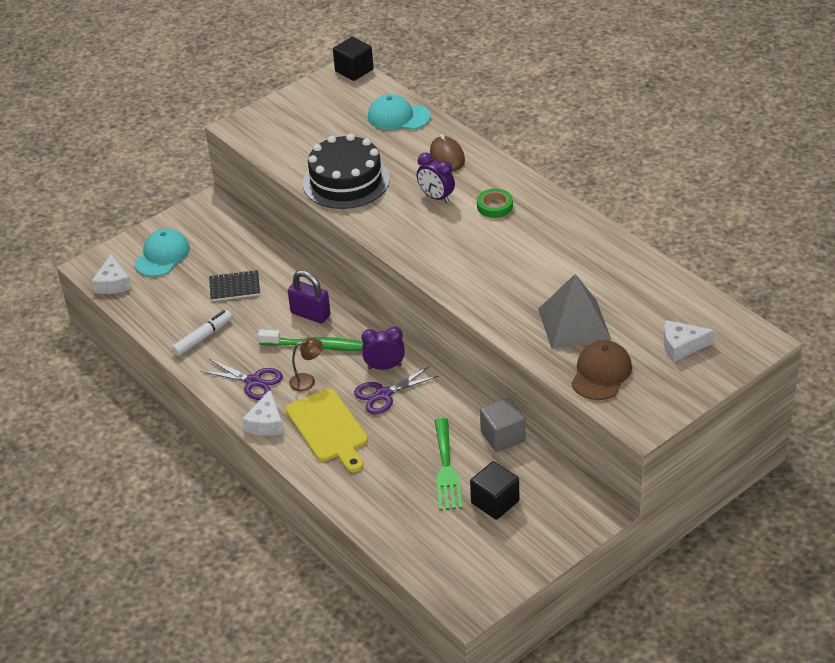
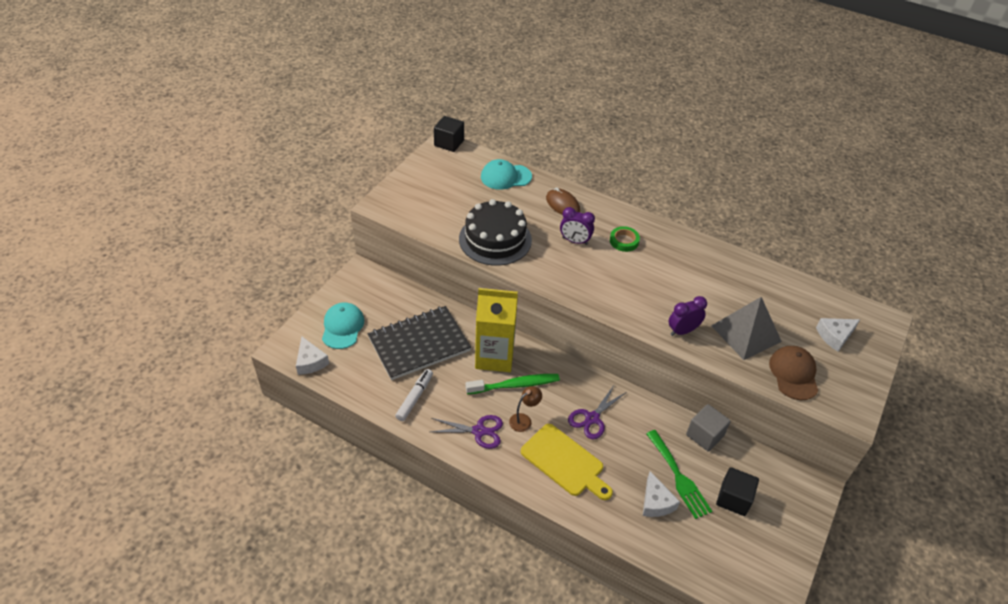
camera: 25 degrees left, 5 degrees up
(235, 287) = (419, 344): black notebook -> black notebook, size x2.04
(266, 423) = (510, 469): white cheese -> white cheese (656, 502)
(310, 314) = (494, 356): purple padlock -> yellow carton
(384, 367) = (579, 392): purple clock -> purple clock (682, 331)

